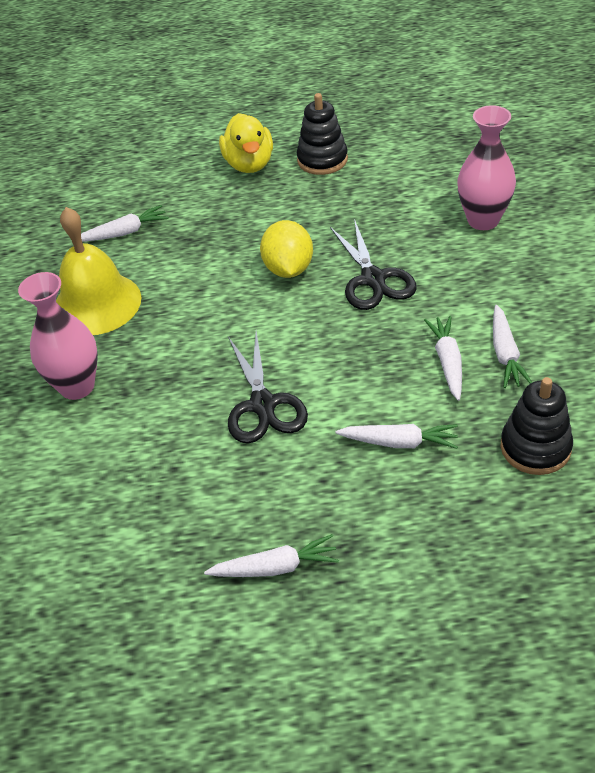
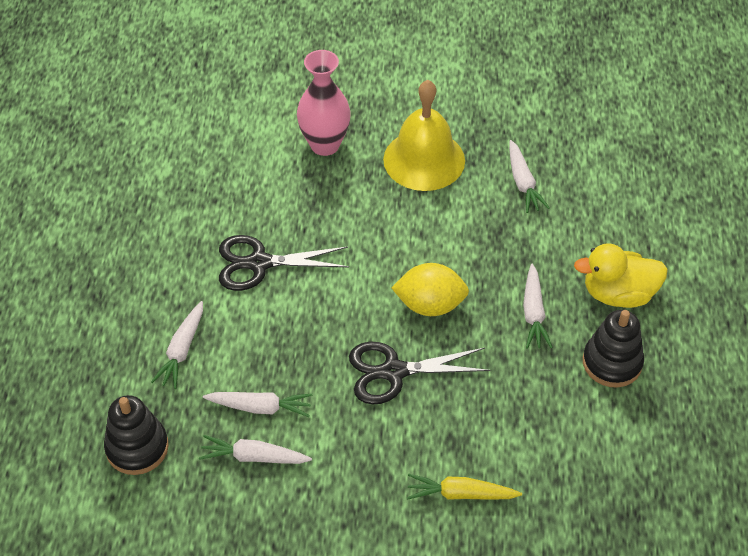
camera: 95 degrees right, 5 degrees up
(275, 567) = (98, 251): white carrot -> white carrot (533, 313)
(483, 220) = (460, 494): pink vase -> yellow carrot

